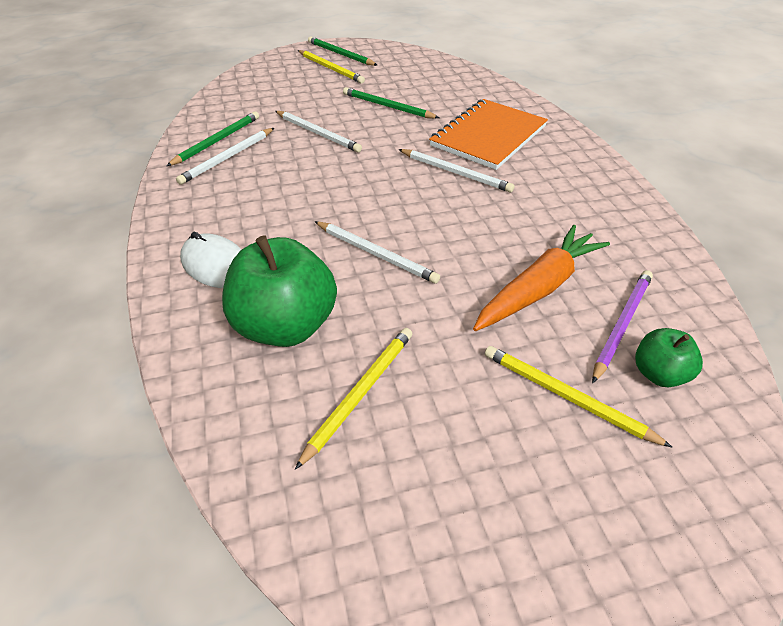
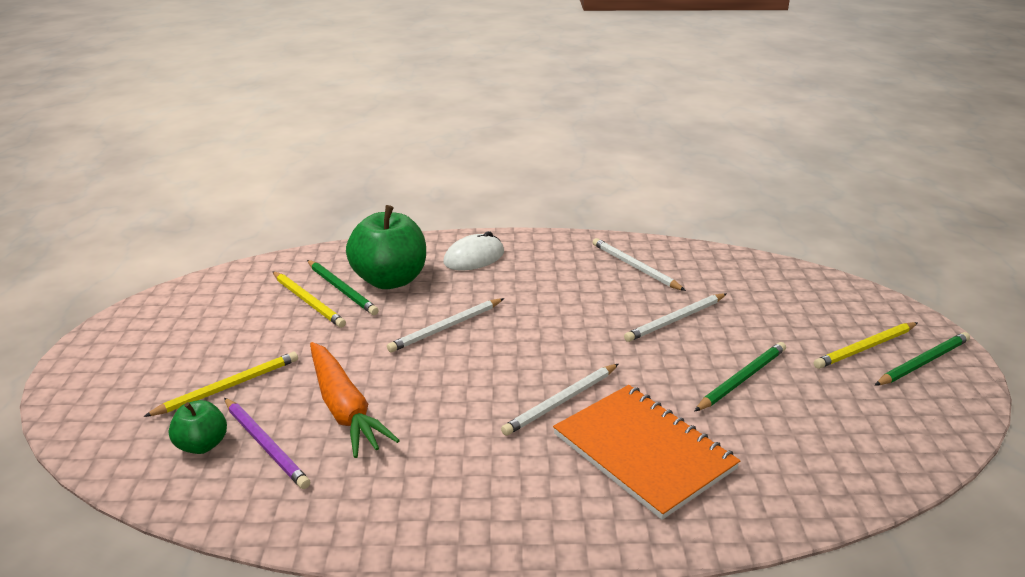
camera: 105 degrees right, 15 degrees down
(217, 141) = (670, 263): green pencil -> green pencil (342, 289)

